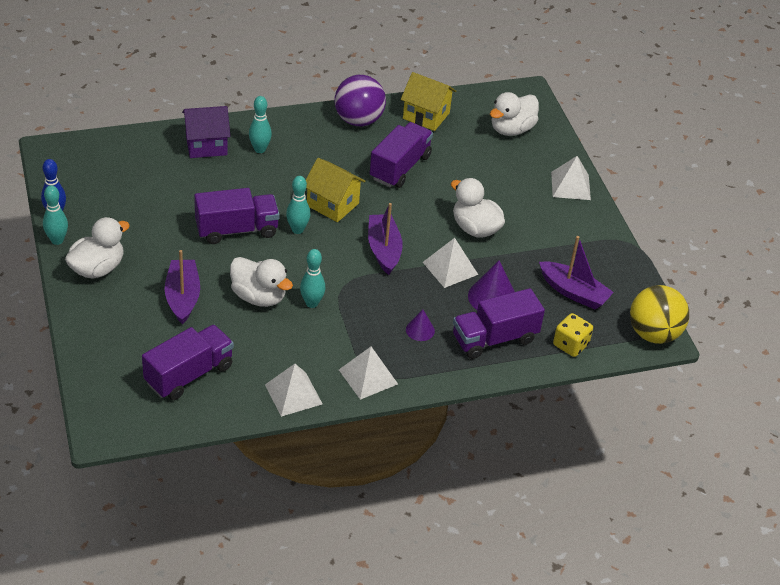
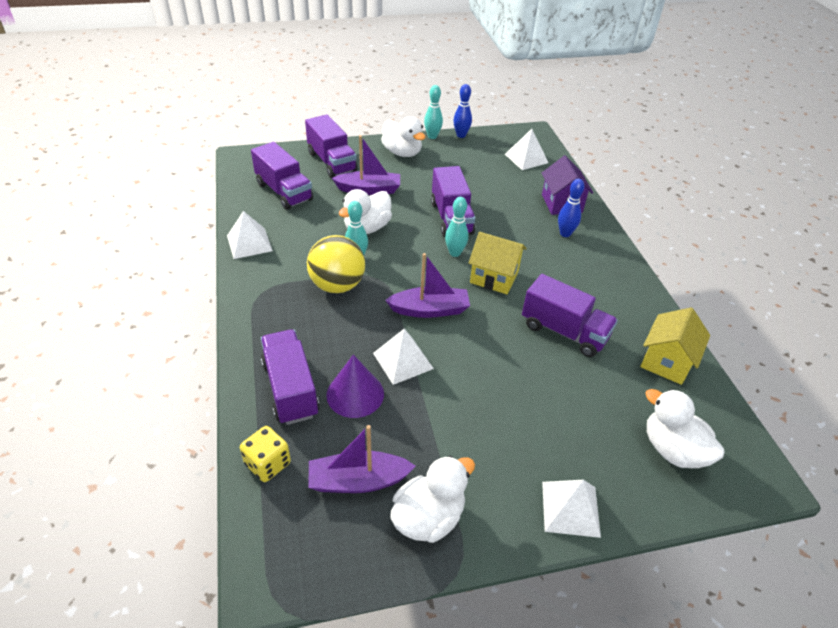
camera: 95 degrees right, 0 degrees up
(119, 334) = (332, 162): none -> purple truck
(260, 149) = (565, 234): turquoise bowling pin -> blue bowling pin
(332, 204) = (494, 277): yellow house -> yellow house turned 75 degrees clockwise
(358, 120) = (635, 303): purple ball -> none
(368, 377) = (258, 288): white pyramid -> white pyramid (526, 158)
(420, 330) = (312, 329): purple cone -> none
(475, 228) = (470, 389): white duck -> white duck (428, 517)
(573, 292) = (358, 481): purple boat -> purple boat turned 45 degrees clockwise
(653, 334) = (270, 572): yellow ball -> yellow ball (337, 285)

